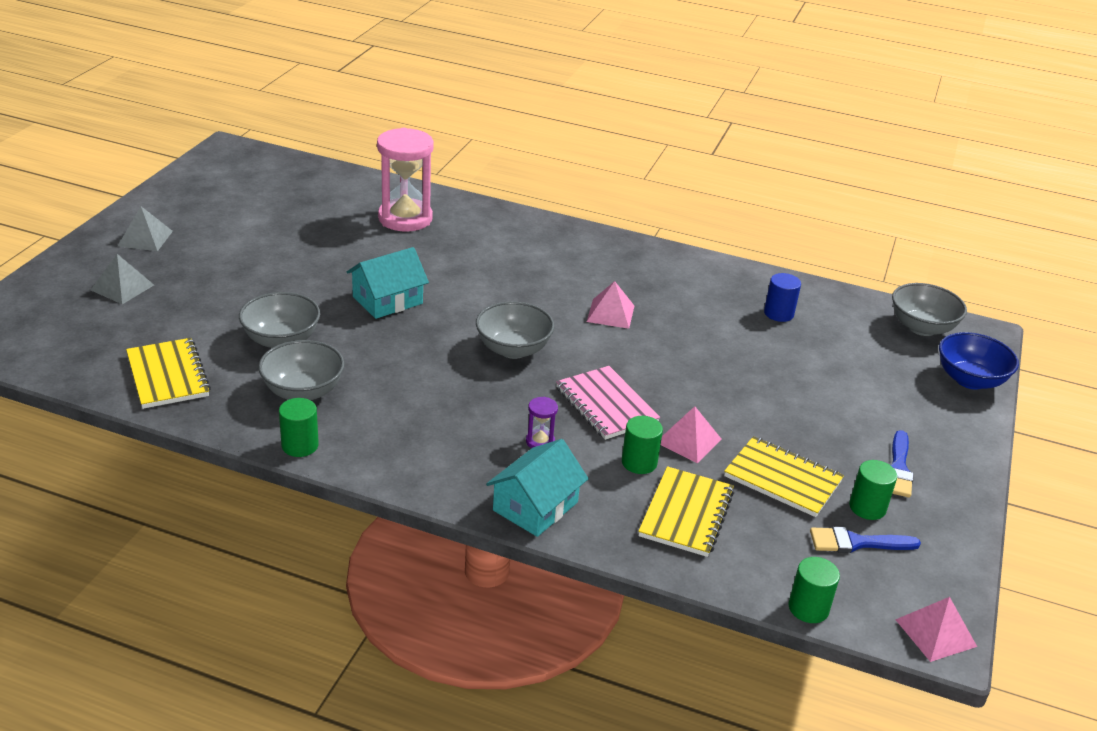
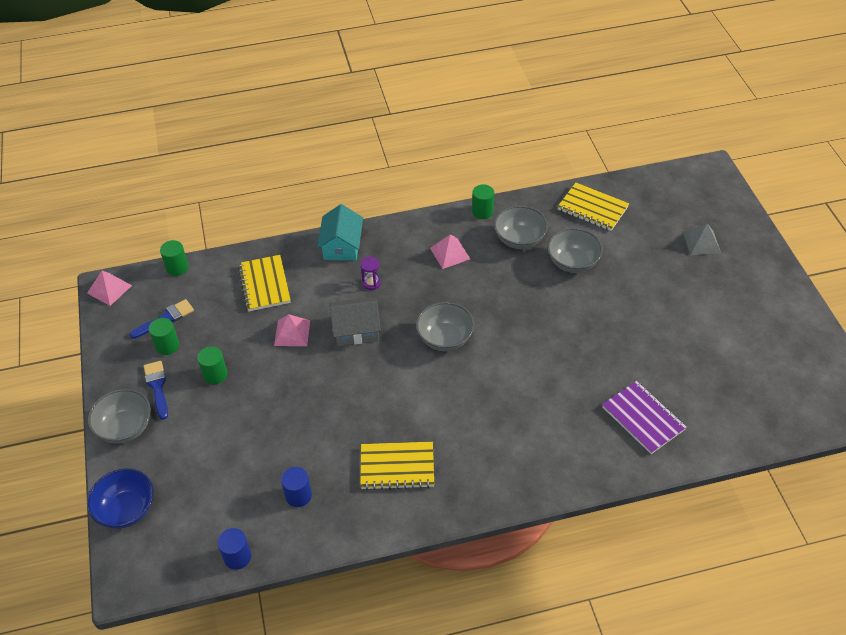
camera: 150 degrees right, 15 degrees up
(145, 238) = (754, 284): grey pyramid -> none
(387, 300) = (557, 330): turquoise house -> none
(405, 218) = (643, 418): pink hourglass -> purple notebook
(606, 405) = (356, 330): pink notebook -> grey house
(610, 313) = (414, 412): pink pyramid -> pink pyramid (450, 253)
(639, 462) = (309, 301): green cylinder -> green cylinder (215, 374)
(782, 479) = (224, 337): yellow notebook -> yellow notebook (397, 467)
(863, 304) = (237, 557): none -> blue cylinder
(922, 327) = (180, 555): grey bowl -> grey bowl (125, 428)

